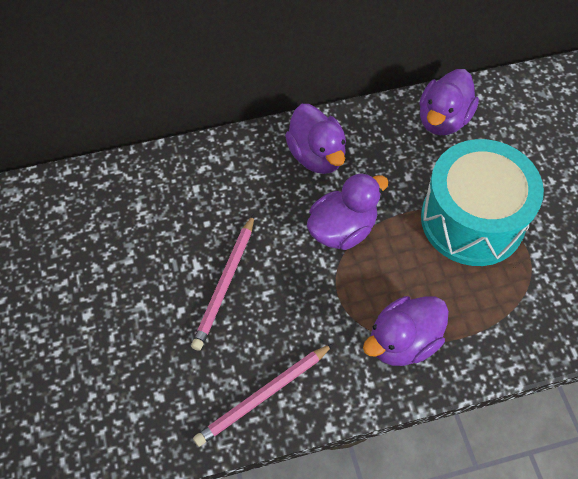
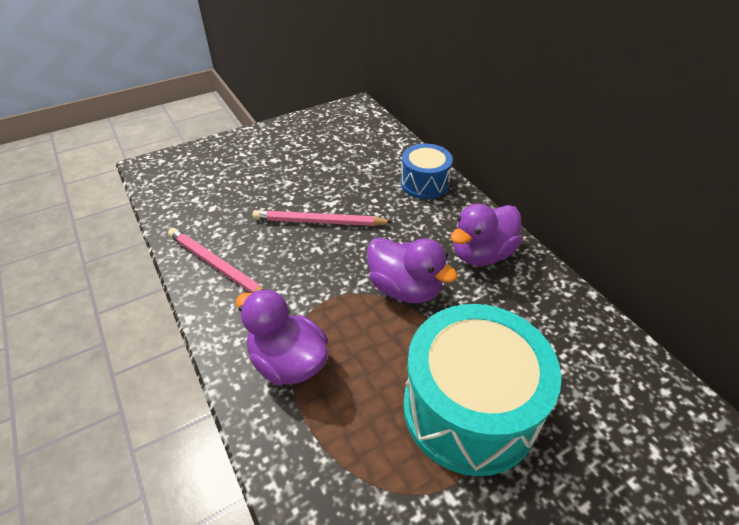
camera: 75 degrees right, 15 degrees down
(197, 169) = (424, 183): none -> blue drum
(443, 119) = (599, 355): purple duck -> none

